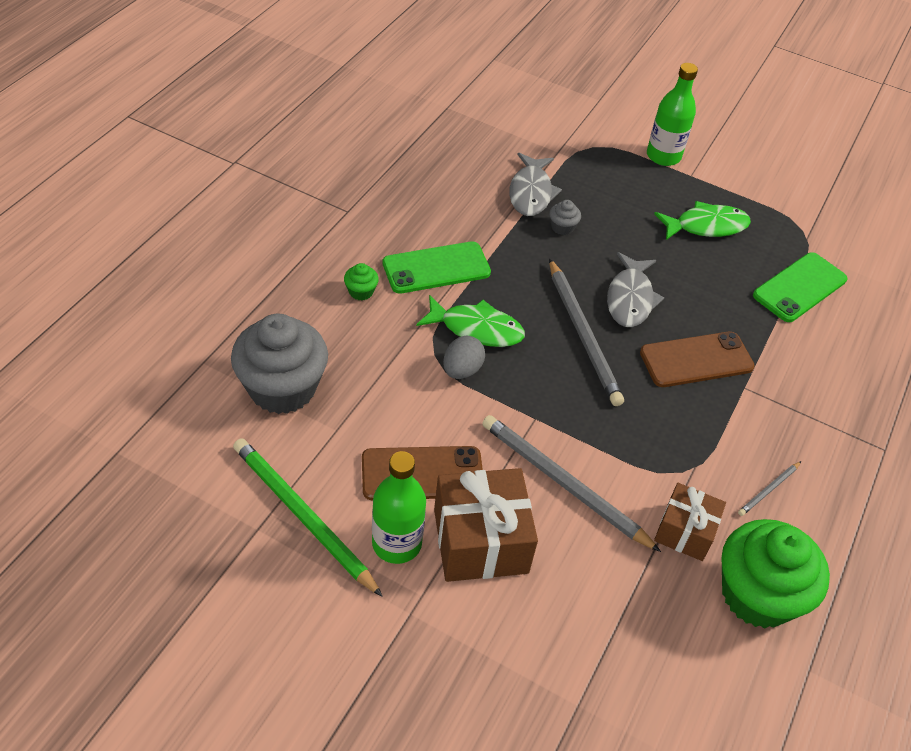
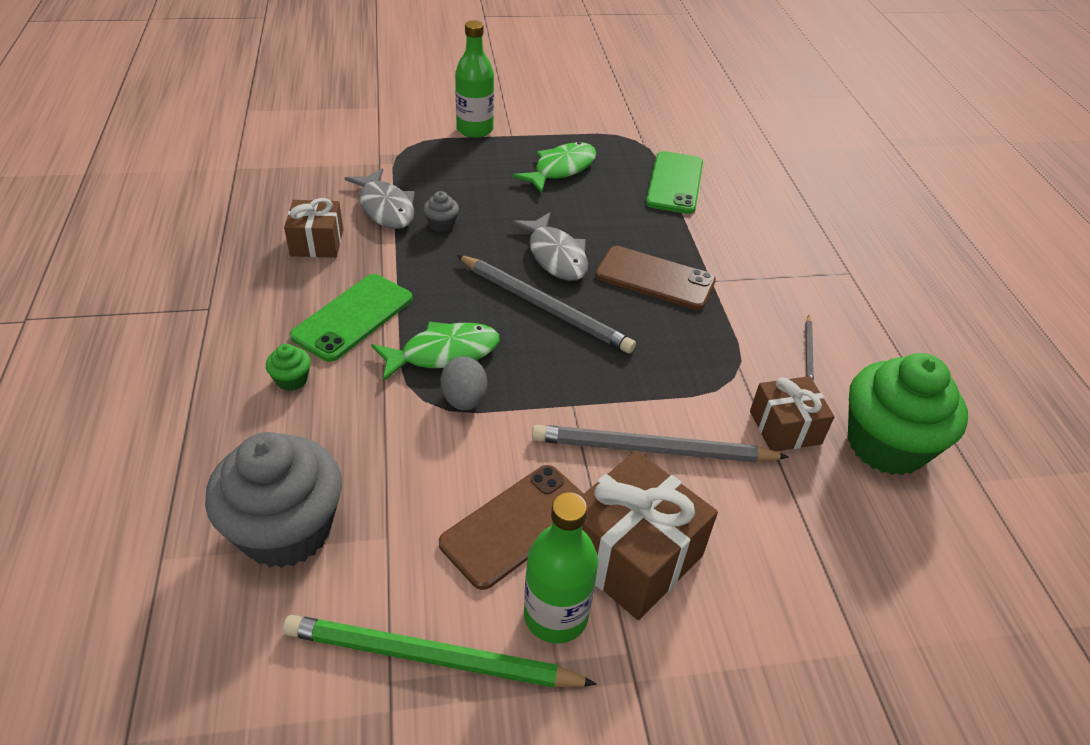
camera: 35 degrees left, 5 degrees down
(457, 197) = (317, 243): none -> brown gift
(696, 360) = (655, 278): brown phone -> brown phone turned 75 degrees clockwise

